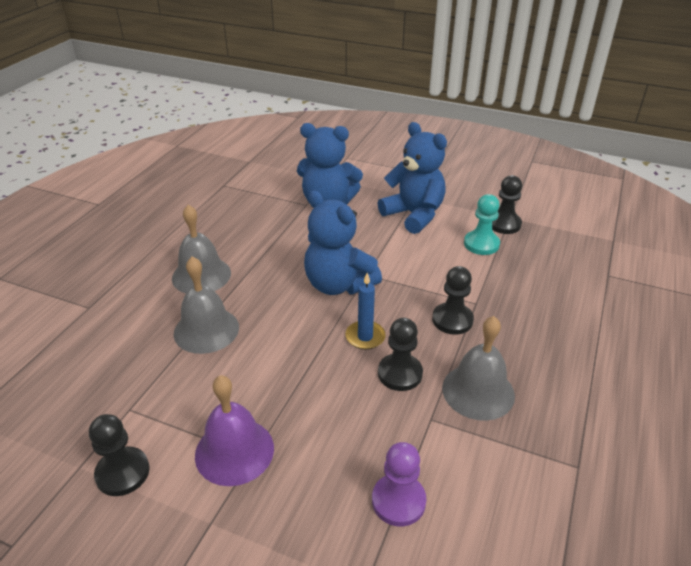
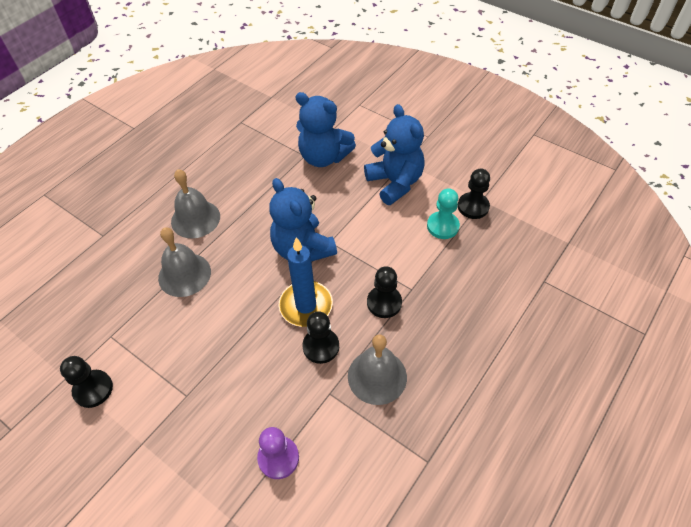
camera: 15 degrees right, 15 degrees up
(234, 451) = (174, 389): purple bell -> none
(365, 337) = (306, 305): blue candle -> blue candle, size x1.62

